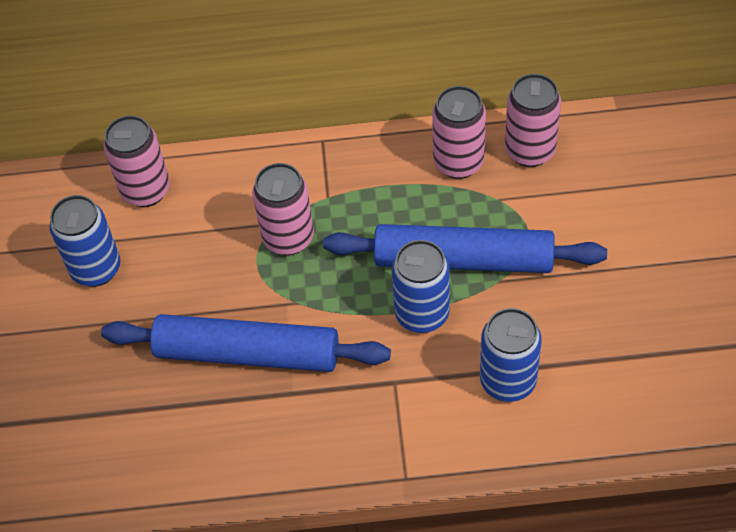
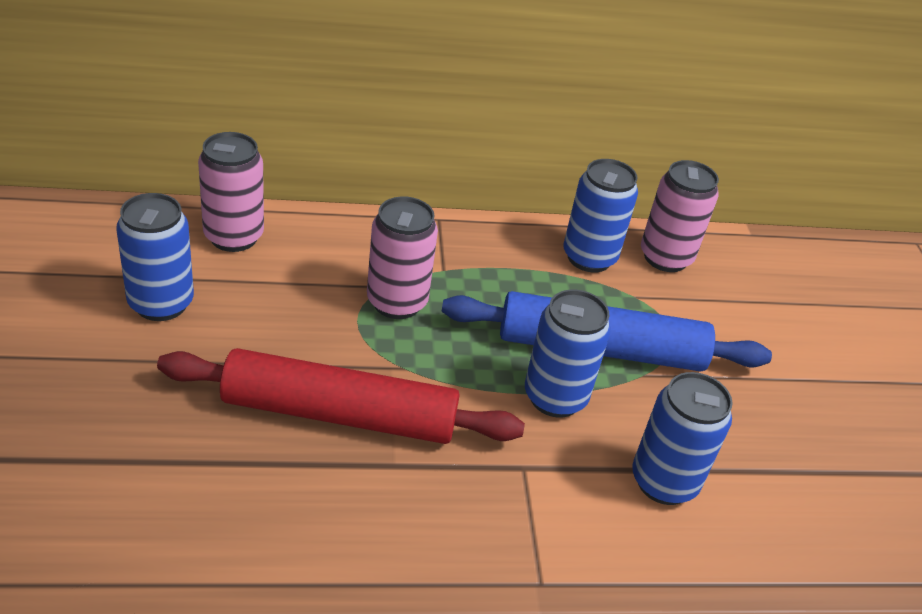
camera: 10 degrees left, 15 degrees down
(247, 353) = (339, 414): blue rolling pin -> red rolling pin
(458, 162) = (589, 257): pink can -> blue can

